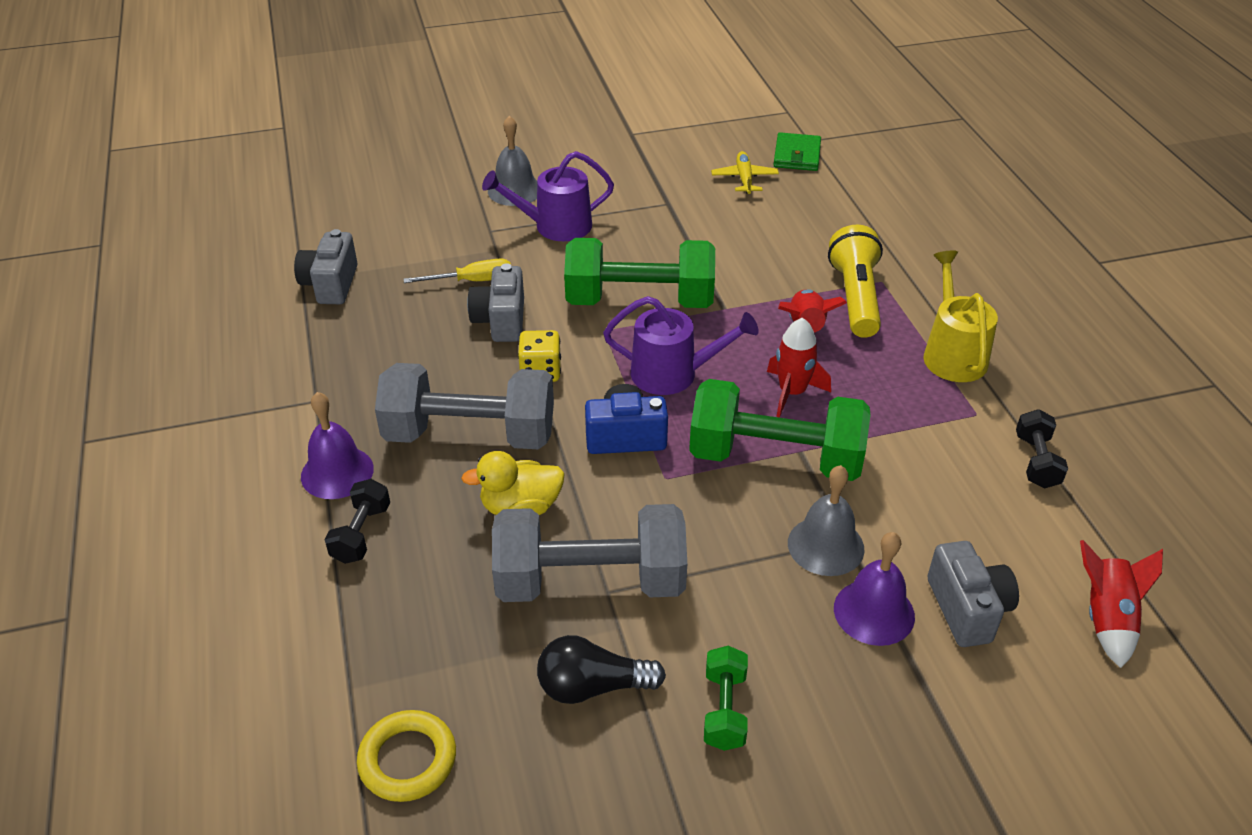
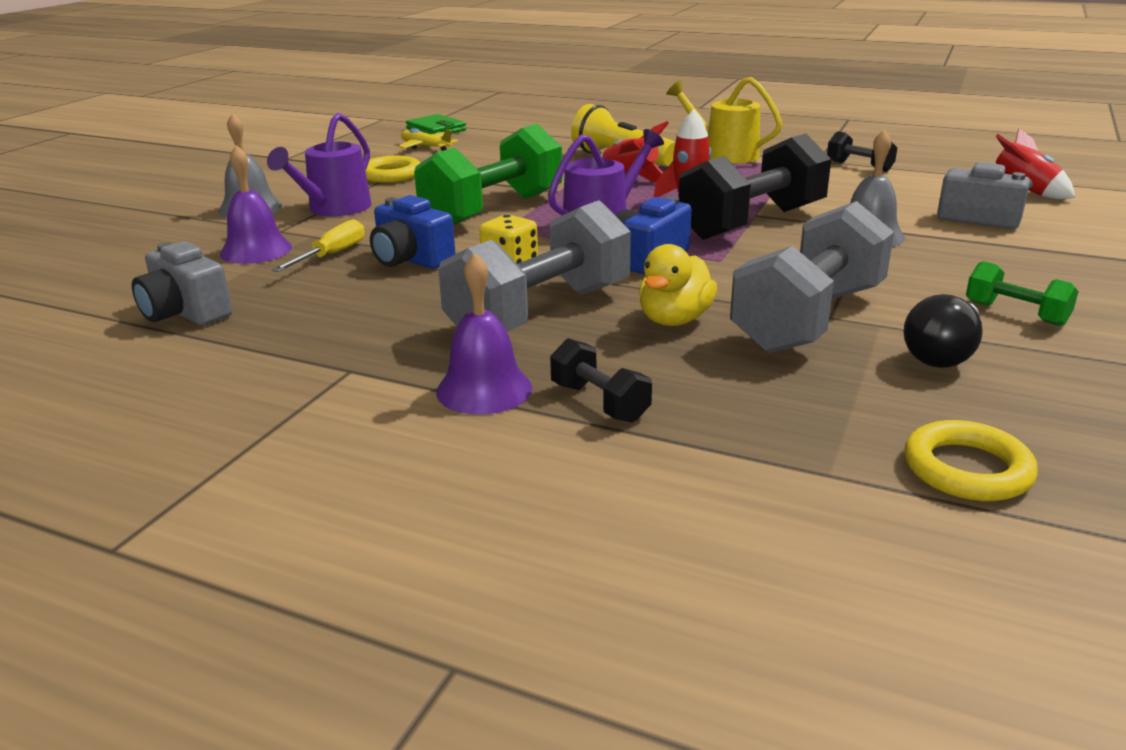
camera: 50 degrees left, 15 degrees down
(501, 321) = (411, 260): grey camera -> blue camera
(656, 204) = (391, 175): none -> yellow ring
(775, 458) = (752, 223): green dumbbell -> black dumbbell
(874, 612) = (954, 241): purple bell -> purple bell (256, 250)

